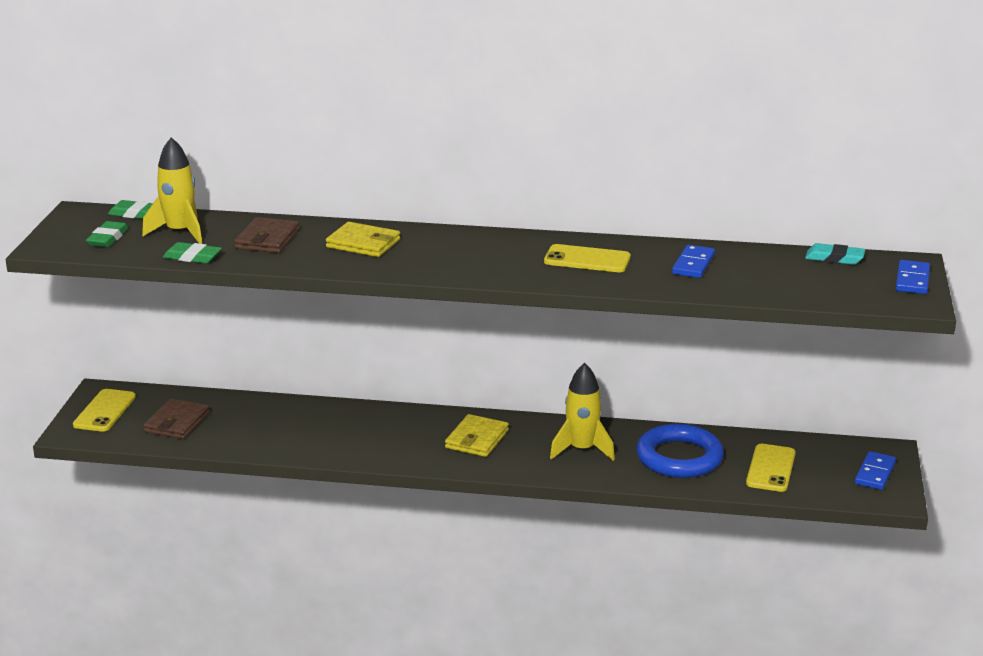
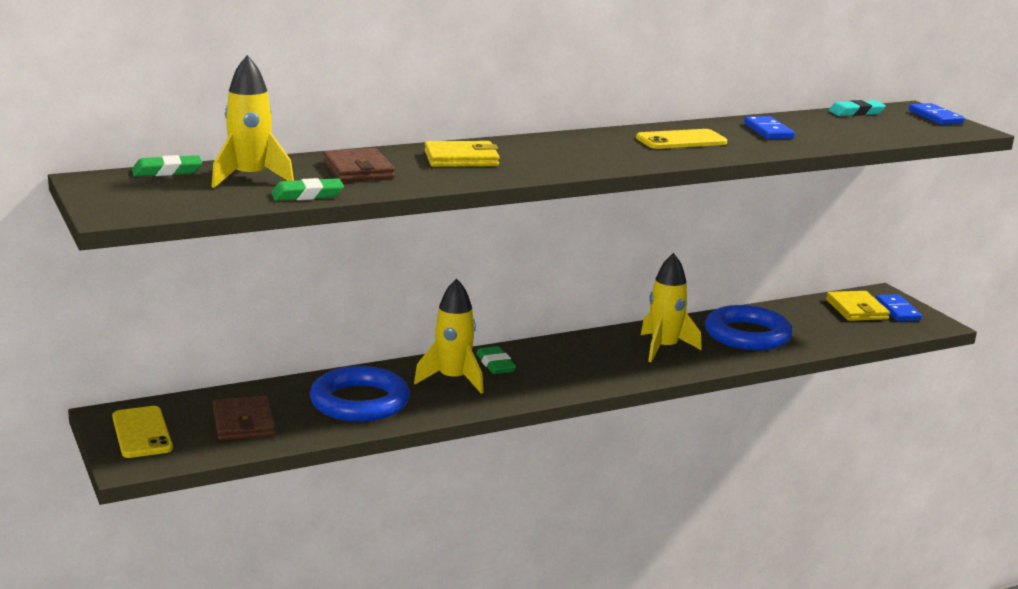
camera: 35 degrees left, 5 degrees down
(108, 238) = (176, 195): green eraser -> green eraser (495, 364)
(275, 429) = (360, 402): none -> blue ring
(368, 429) = (453, 380): none -> yellow rocket
(477, 439) = (564, 362): yellow wallet -> yellow wallet (856, 309)
(771, 468) = (824, 325): yellow phone -> none

